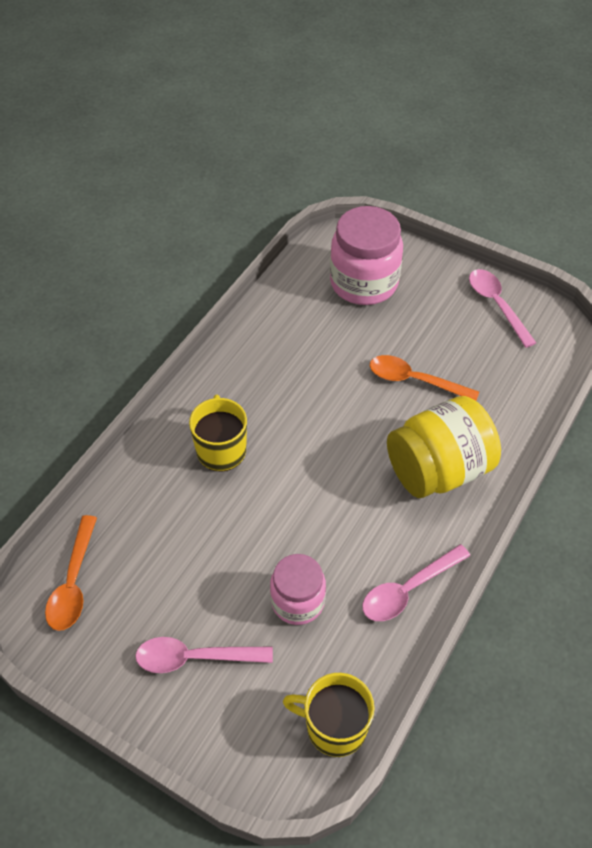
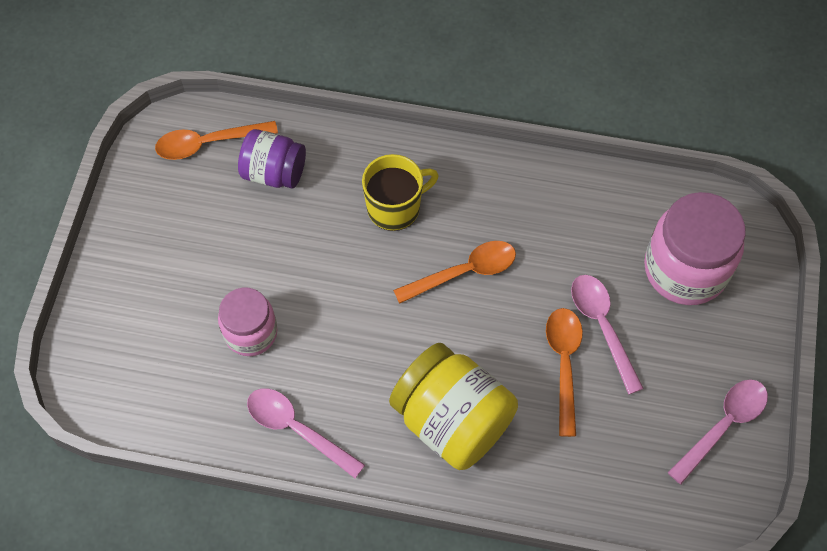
camera: 70 degrees right, 10 degrees up
(137, 534) = (274, 172): none -> purple jar
(195, 658) = (167, 266): pink spoon -> pink spoon (602, 327)
(306, 420) = (464, 272): none -> orange spoon
(334, 727) = (137, 404): yellow mug -> none

